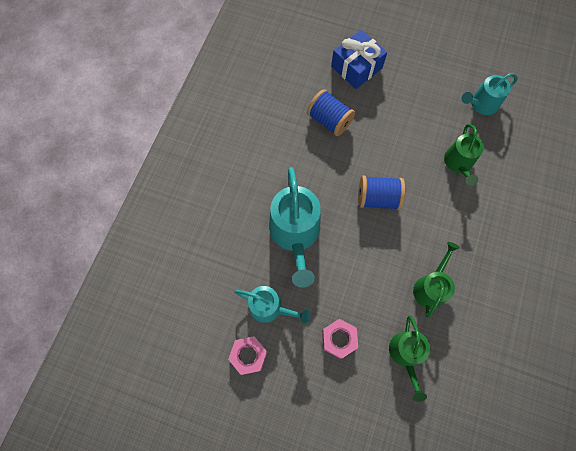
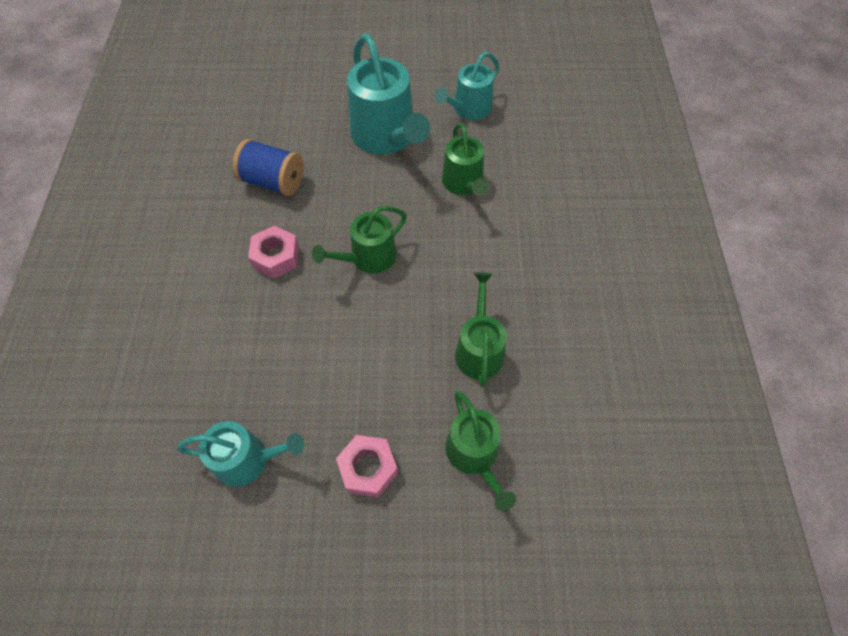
camera: 20 degrees left, 10 degrees down
(248, 355) = (231, 546): pink nut -> pink nut (276, 257)
(295, 233) = (261, 340): turquoise watering can -> turquoise watering can (386, 136)
(356, 67) = (293, 110): blue gift -> none
(377, 198) = (368, 258): blue spool -> green watering can

